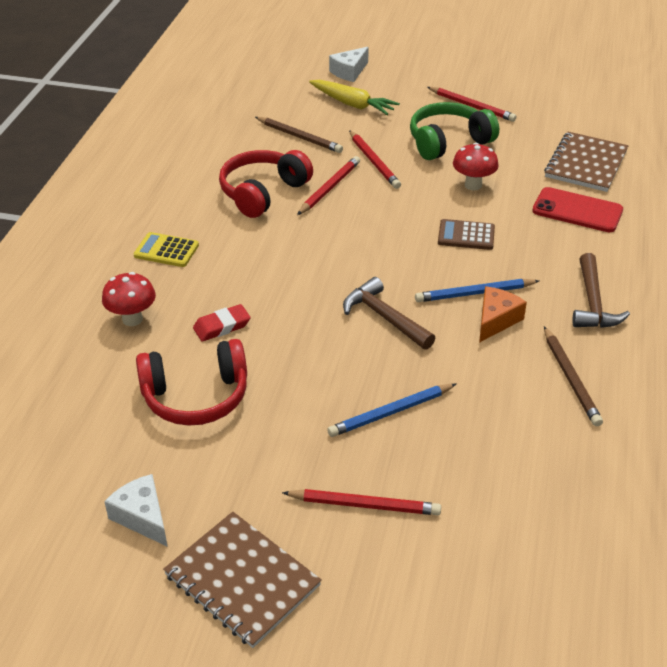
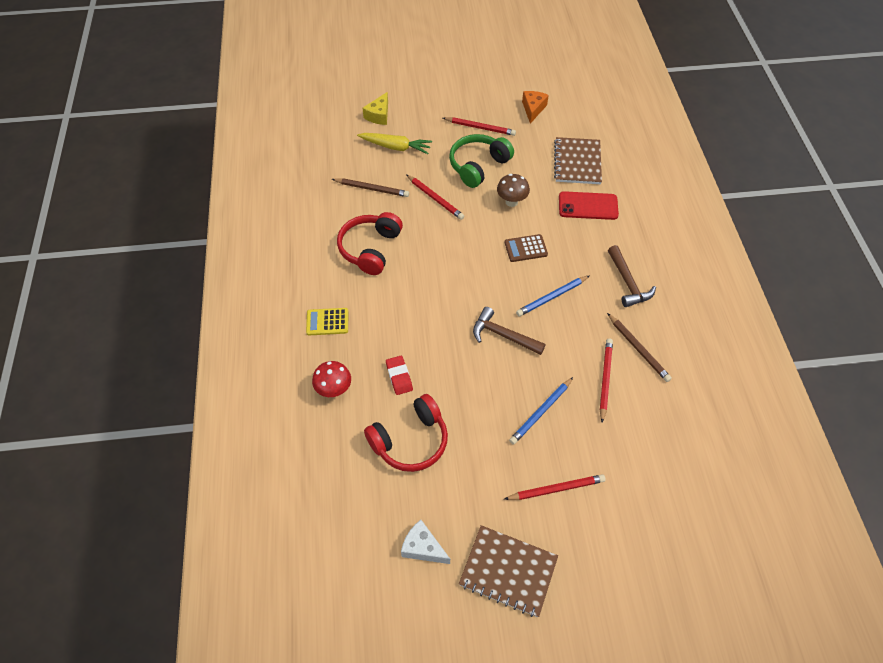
camera: 20 degrees left, 15 degrees up
(222, 326) = (399, 377): red eraser -> red eraser turned 60 degrees counterclockwise
(329, 188) = (415, 231): red pencil -> red pencil (605, 379)
(349, 72) = (379, 115): white cheese -> yellow cheese
(473, 185) = (511, 202): red mushroom -> brown mushroom
(496, 320) = (574, 316): orange cheese -> orange cheese (533, 109)

